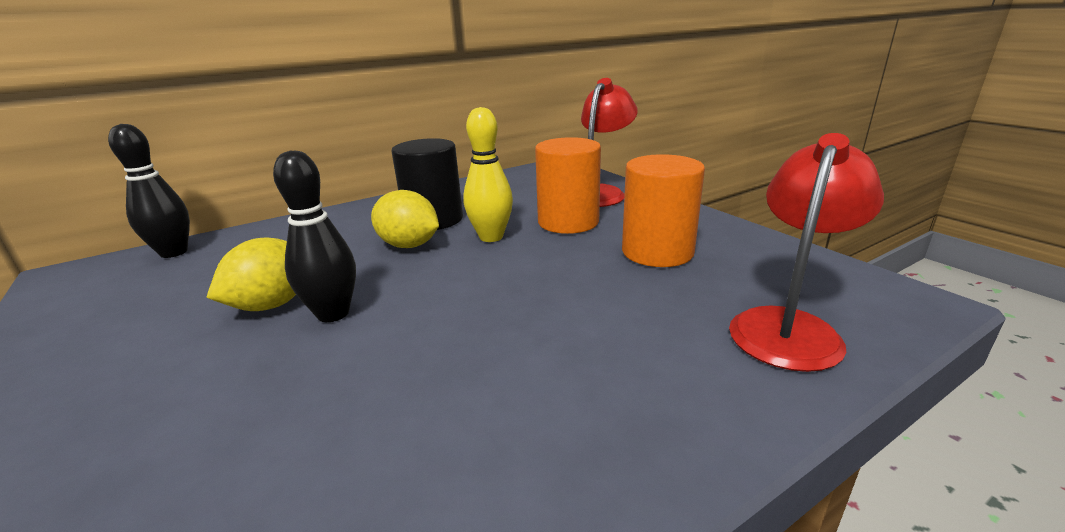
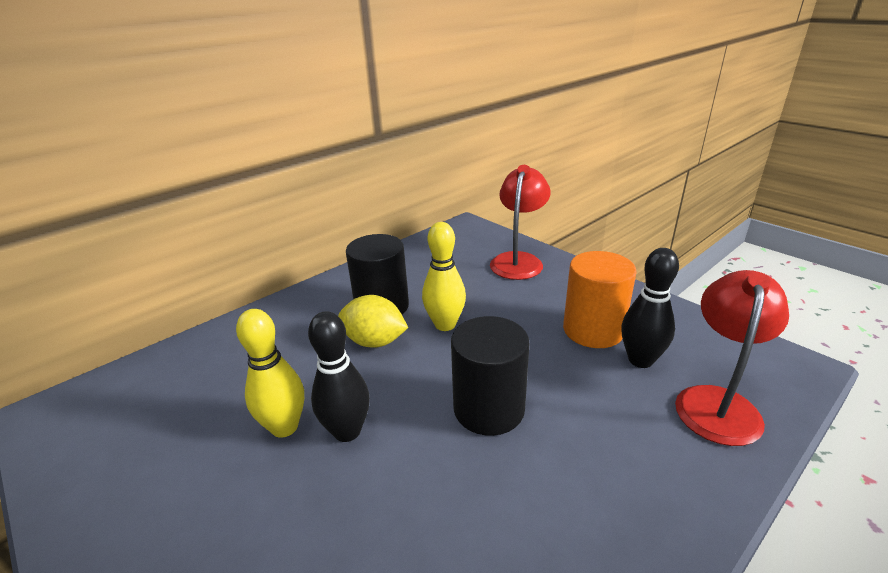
camera: 10 degrees left, 5 degrees up
(174, 252) = (145, 372): black bowling pin -> black bowling pin (640, 360)
(272, 304) = (284, 427): yellow lemon -> yellow bowling pin
(499, 308) = (489, 409): none -> black cylinder
(568, 222) = (505, 300): orange cylinder -> none

